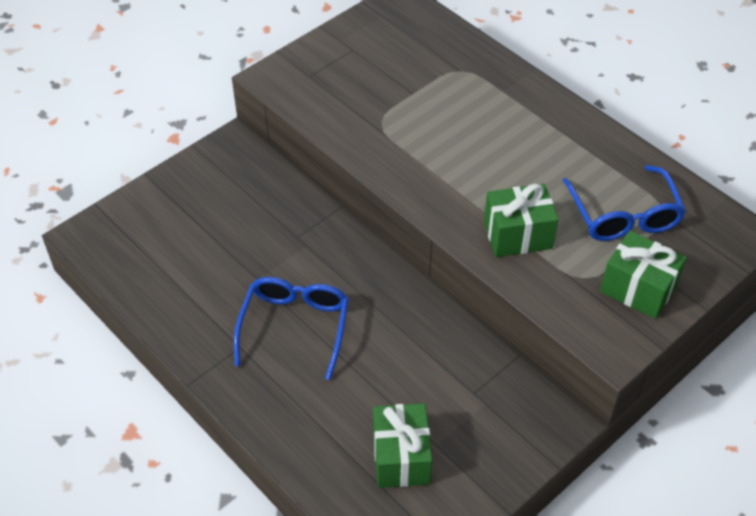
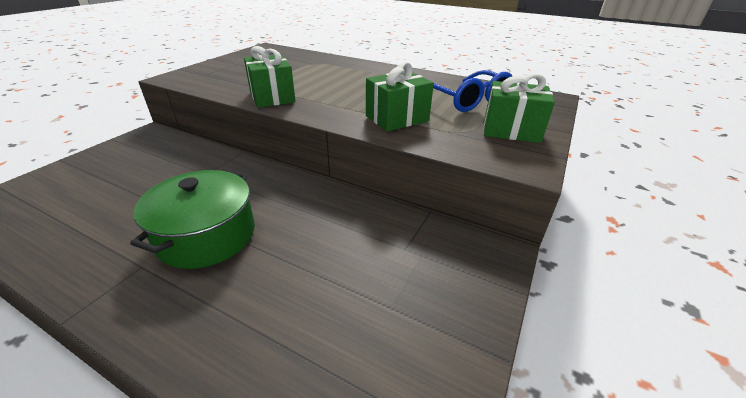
camera: 20 degrees left, 15 degrees down
(295, 327) = (206, 235): blue glasses -> green pot
(401, 457) = (355, 333): green gift -> green gift (272, 97)

